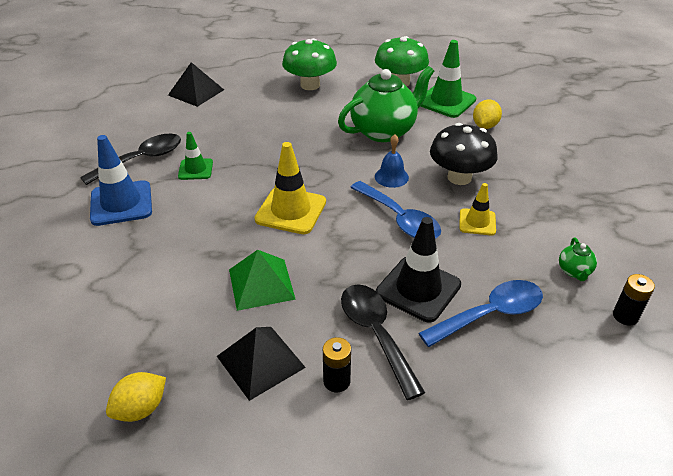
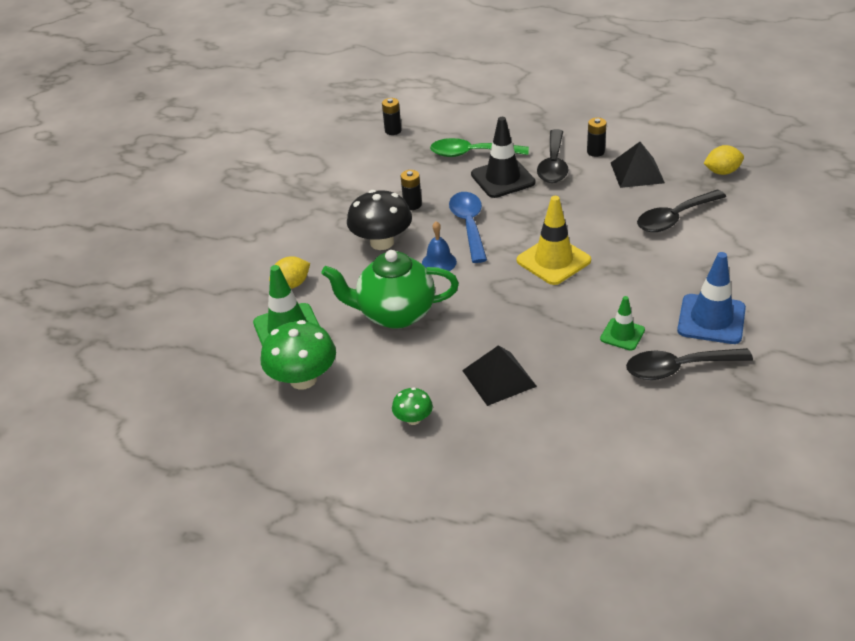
camera: 145 degrees left, 0 degrees up
(186, 303) = (675, 218): none -> black spoon
(196, 92) = (571, 466): black pyramid -> black pyramid (499, 378)
(261, 284) = (612, 214): green pyramid -> none
(310, 85) = (413, 419): green mushroom -> green mushroom, size x0.52
(477, 222) = (412, 205): yellow traffic cone -> black battery
(490, 314) = (472, 153): blue spoon -> green spoon
(574, 271) = (389, 157): green teapot -> none

